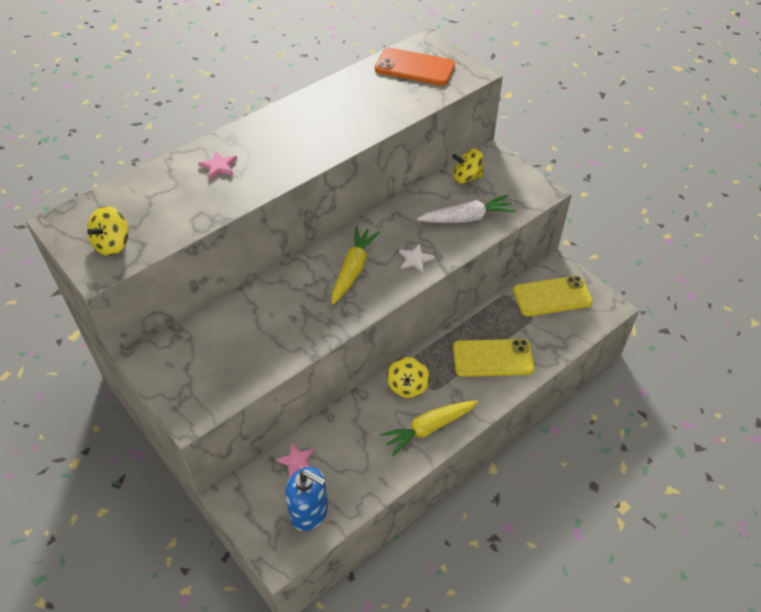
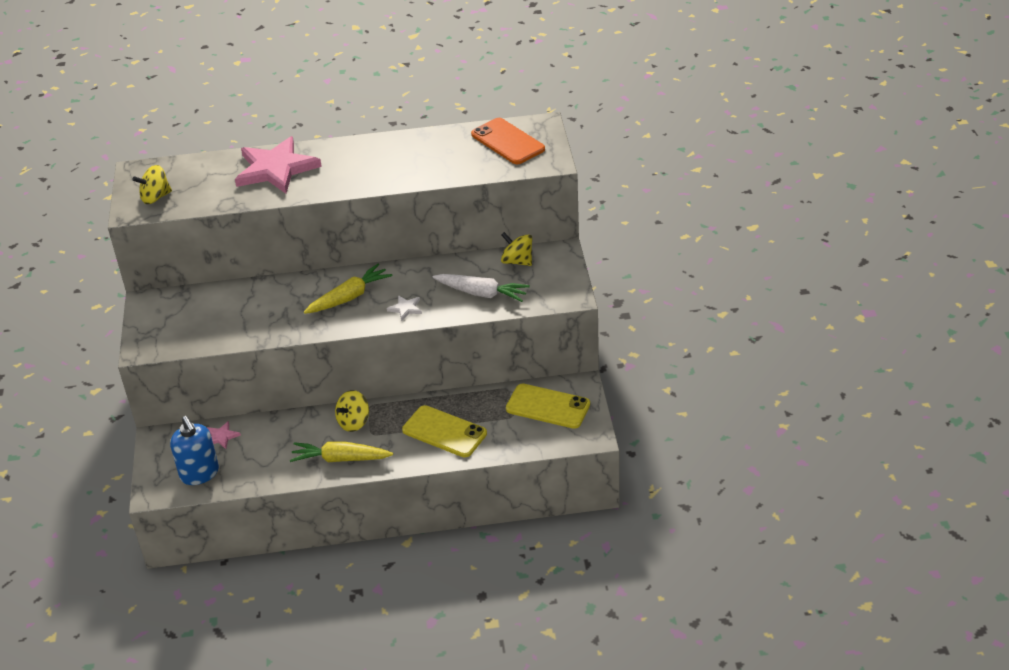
camera: 35 degrees right, 10 degrees down
(219, 166) = (276, 169): pink star -> pink star, size x2.49

